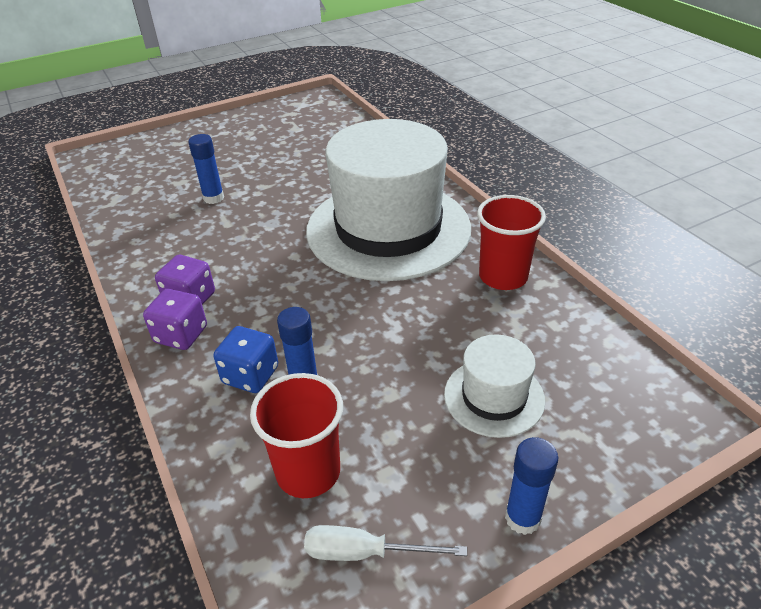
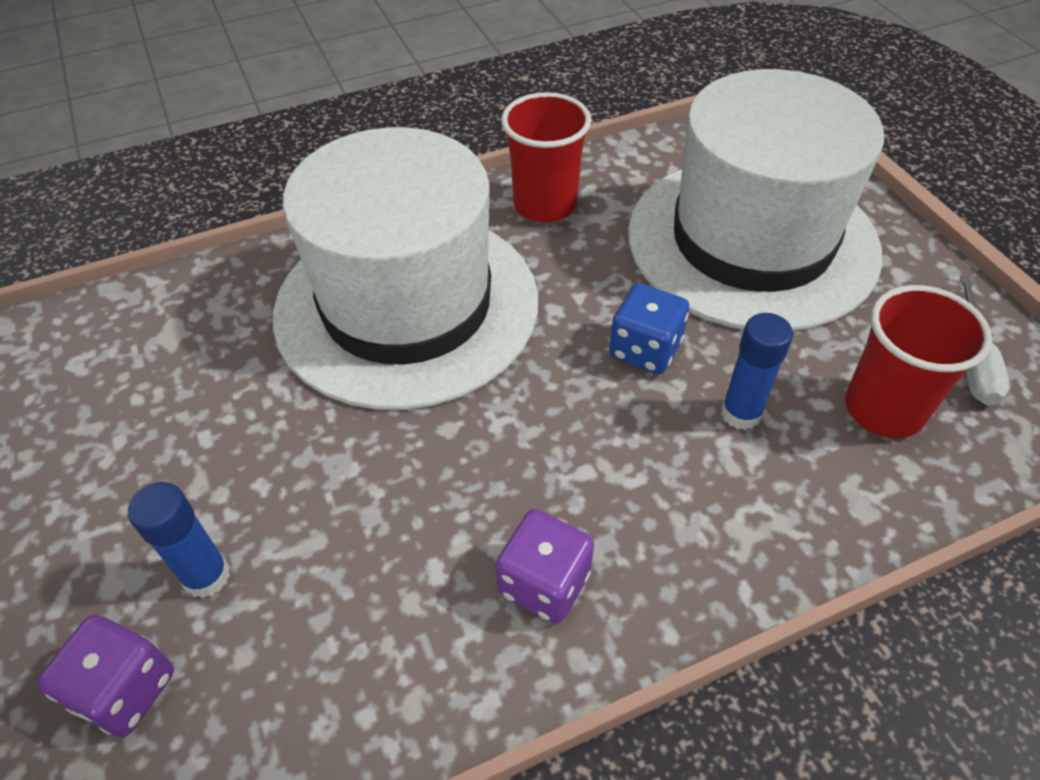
camera: 85 degrees left, 10 degrees up
(181, 335) = (638, 586): purple dice -> purple dice (125, 689)
(250, 375) = (729, 477): blue dice -> blue dice (645, 349)
(494, 397) = (752, 241): white hat -> white hat, size x2.21
(522, 518) = (903, 244): blue glue stick -> none

